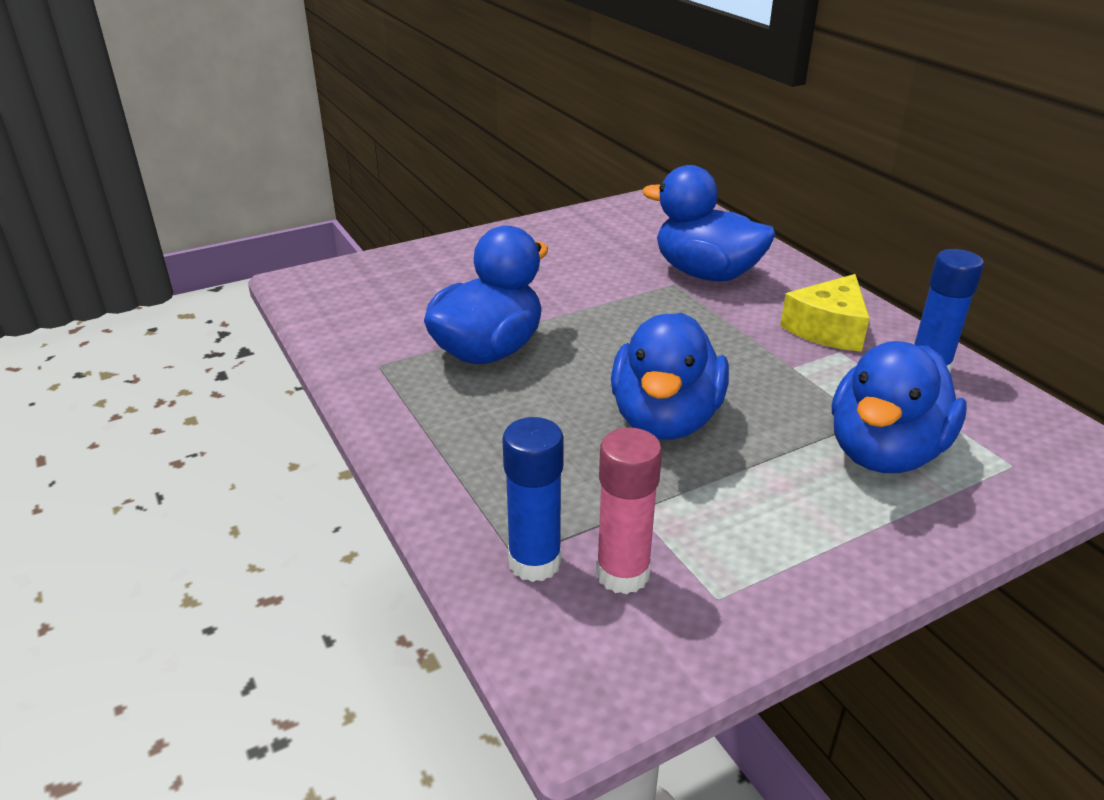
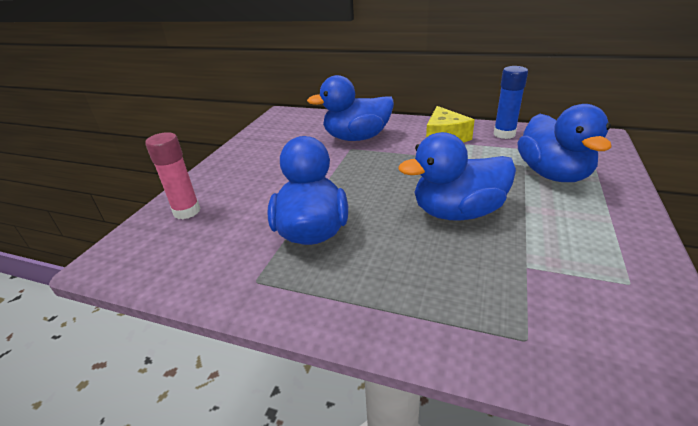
camera: 40 degrees left, 0 degrees up
(534, 562) = (541, 335): blue glue stick -> none
(622, 574) = (582, 305): pink glue stick -> pink glue stick (187, 211)
(665, 420) = (457, 212): blue duck -> blue duck turned 105 degrees clockwise

